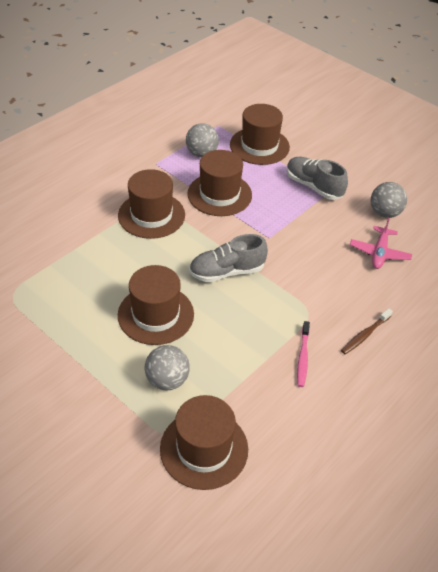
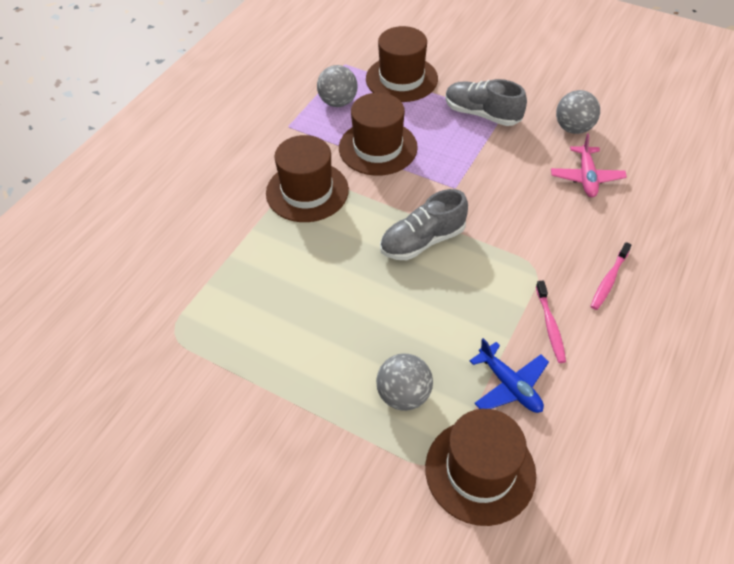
camera: 10 degrees left, 5 degrees up
(156, 314) = (359, 315): brown hat -> none
(252, 393) = (509, 385): none -> blue plane
(365, 335) = (609, 280): brown toothbrush -> pink toothbrush

